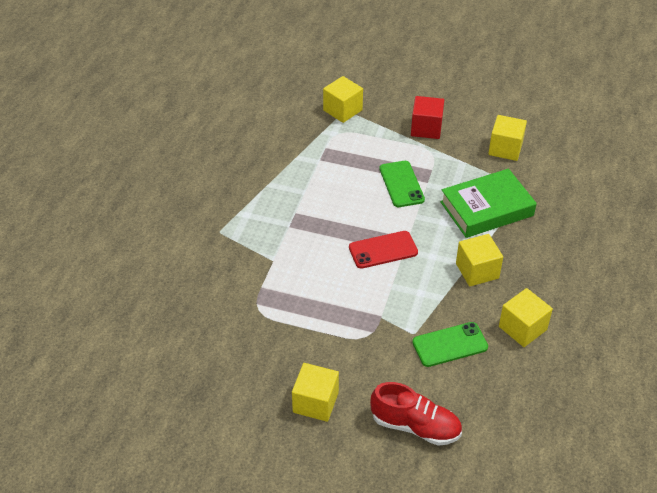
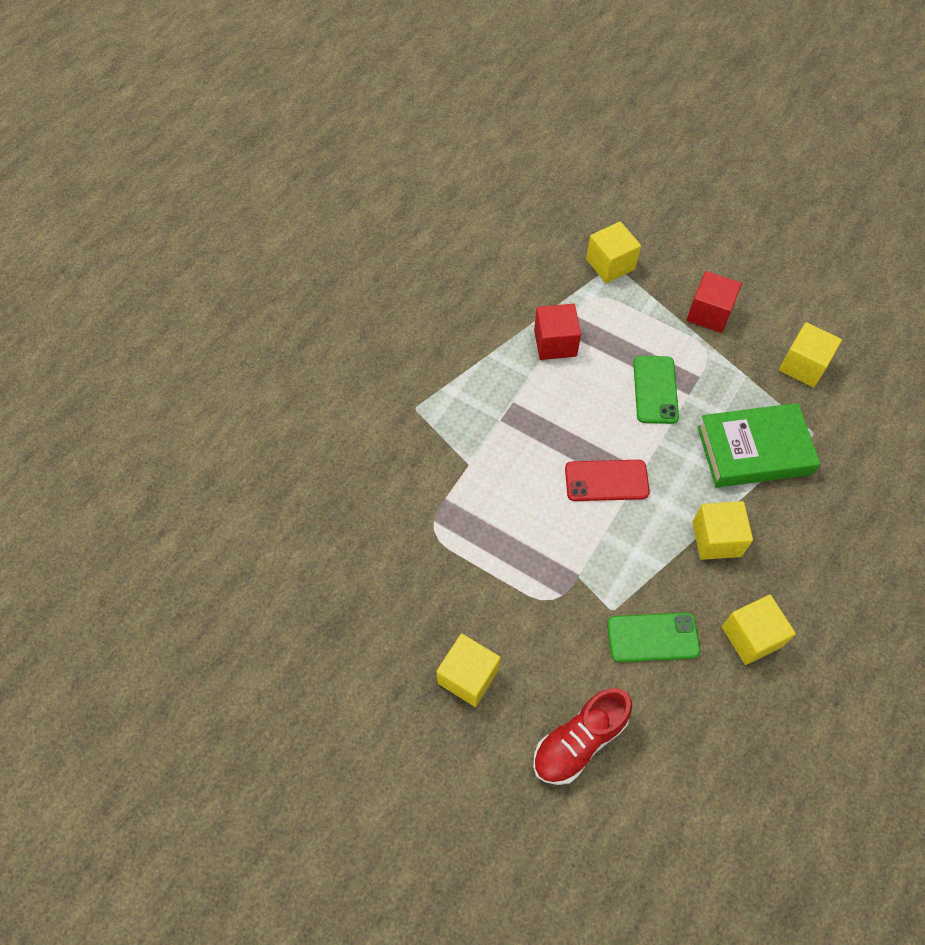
camera: 15 degrees right, 15 degrees up
(316, 168) = (555, 343): none -> red cube
(415, 426) = (579, 741): red shoe -> red shoe turned 105 degrees clockwise

